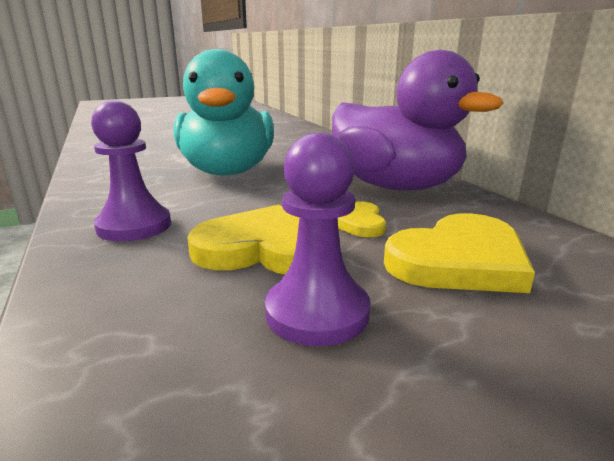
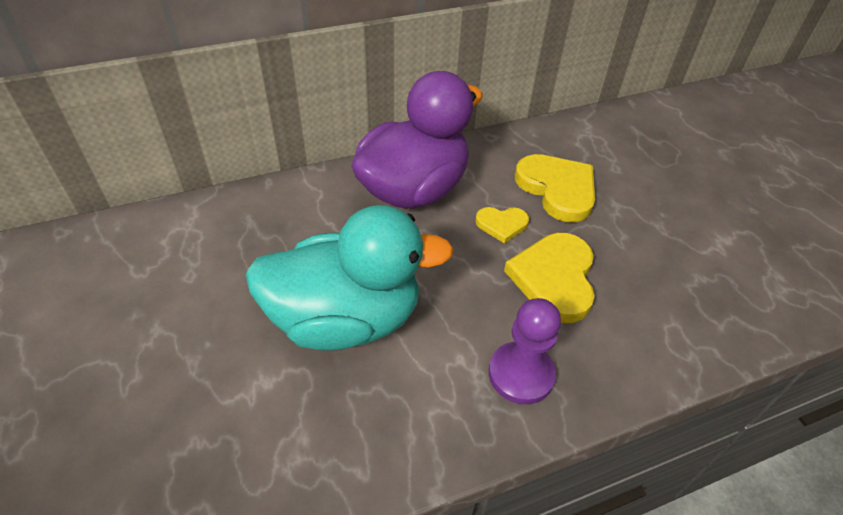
camera: 90 degrees left, 25 degrees up
(317, 313) = (628, 256): purple pawn -> none

